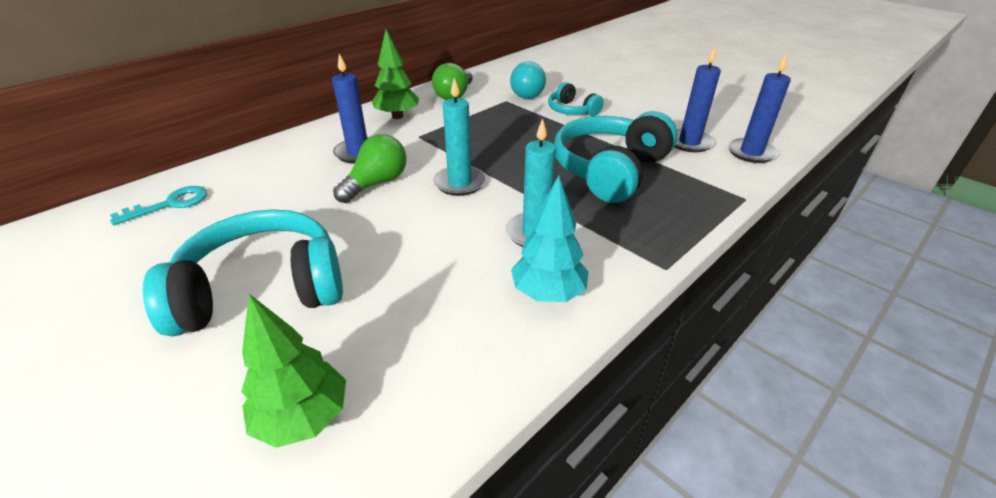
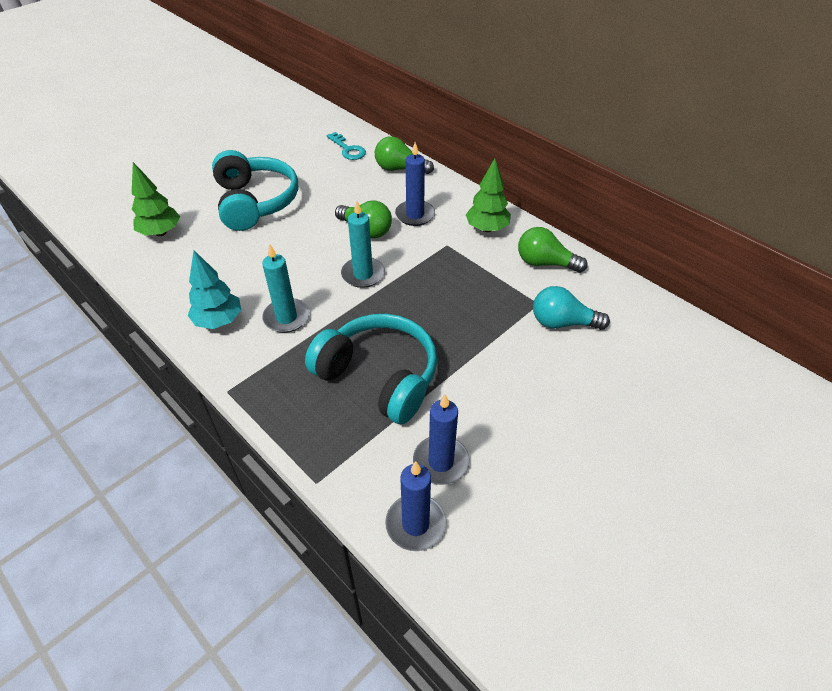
camera: 90 degrees right, 10 degrees up
(255, 163) = (400, 169): none -> green light bulb
(572, 111) = (518, 359): turquoise headphones -> none

